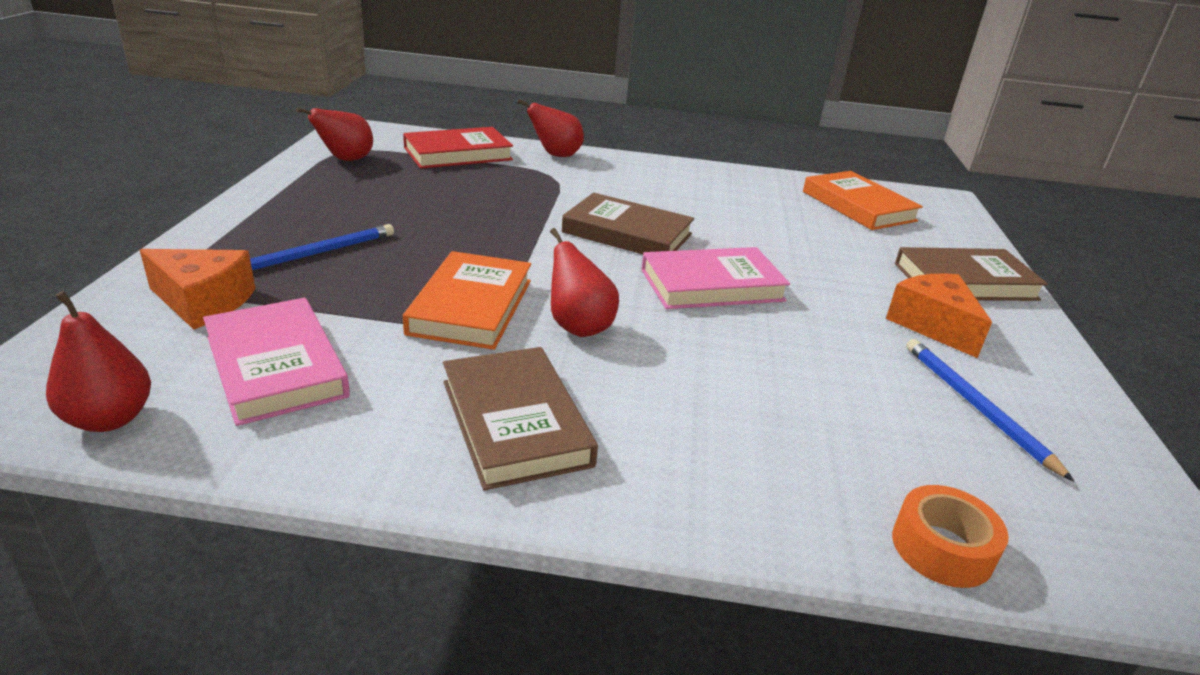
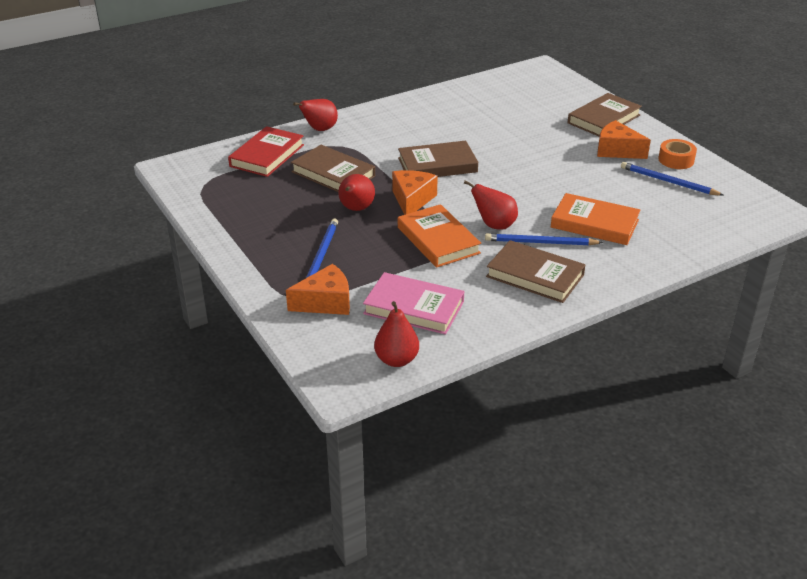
camera: 35 degrees left, 5 degrees up
(346, 159) = (215, 192): red pear -> red pear (356, 209)
(489, 193) = (333, 174): none -> brown book
(526, 252) = (412, 200): none -> orange cheese
(606, 382) = (540, 242): none -> blue pencil
(712, 285) = (513, 175): pink book -> none
(858, 206) = (511, 92): orange book -> orange book (594, 223)
(942, 548) = (709, 240): orange tape -> orange tape (676, 160)

